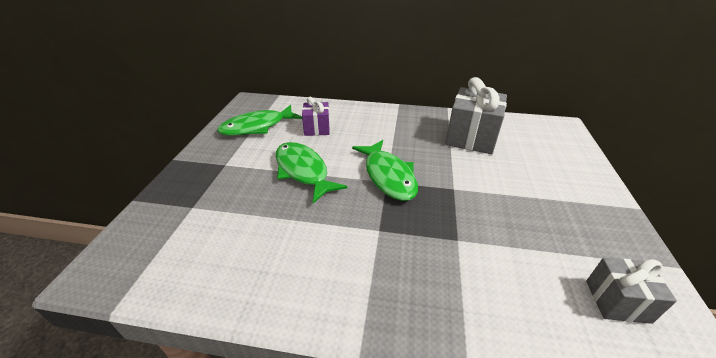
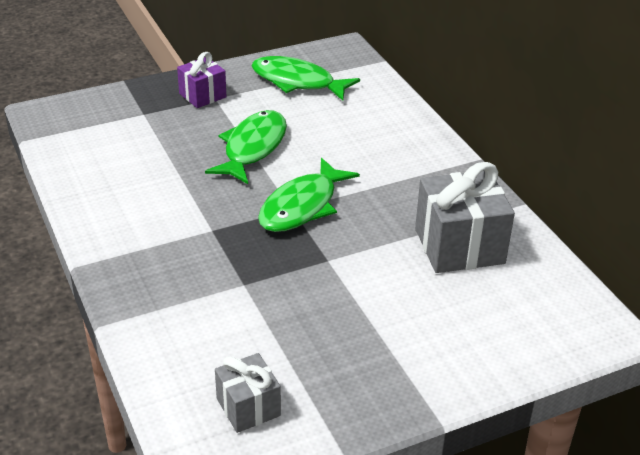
camera: 55 degrees right, 0 degrees up
(317, 128) = (340, 121): purple gift -> purple gift (202, 95)

